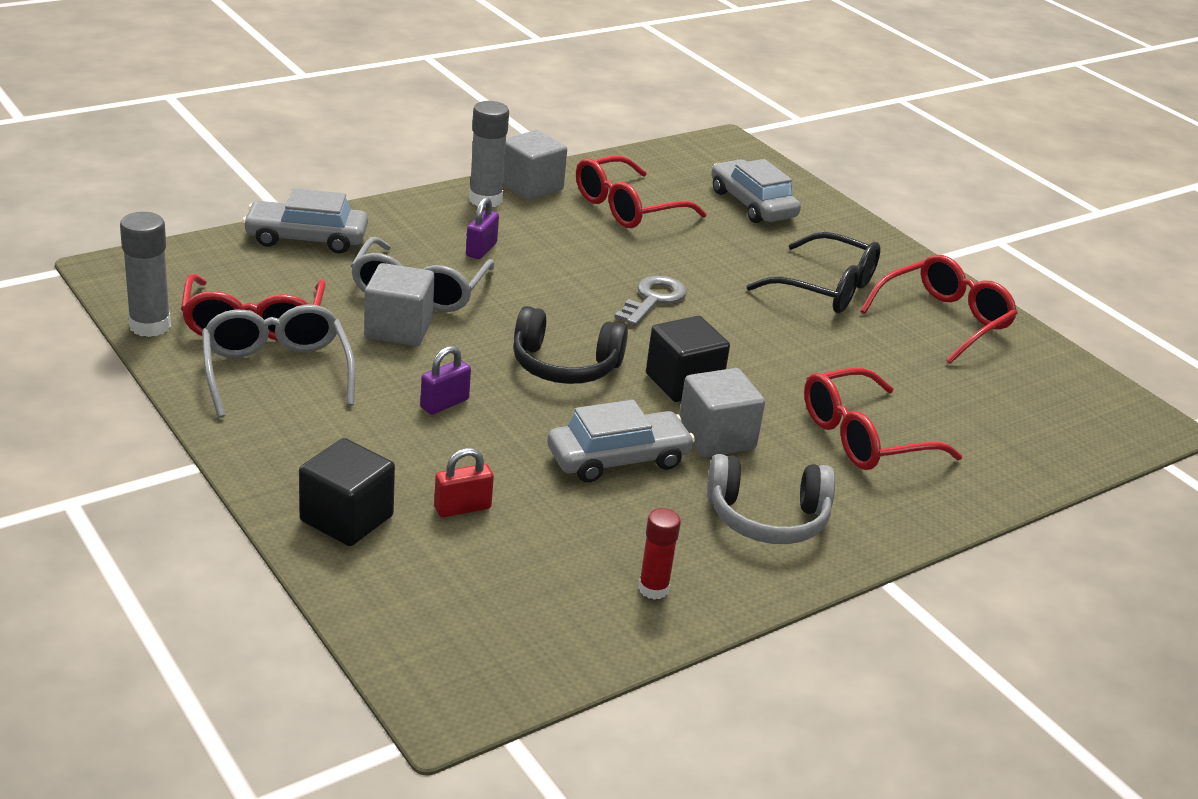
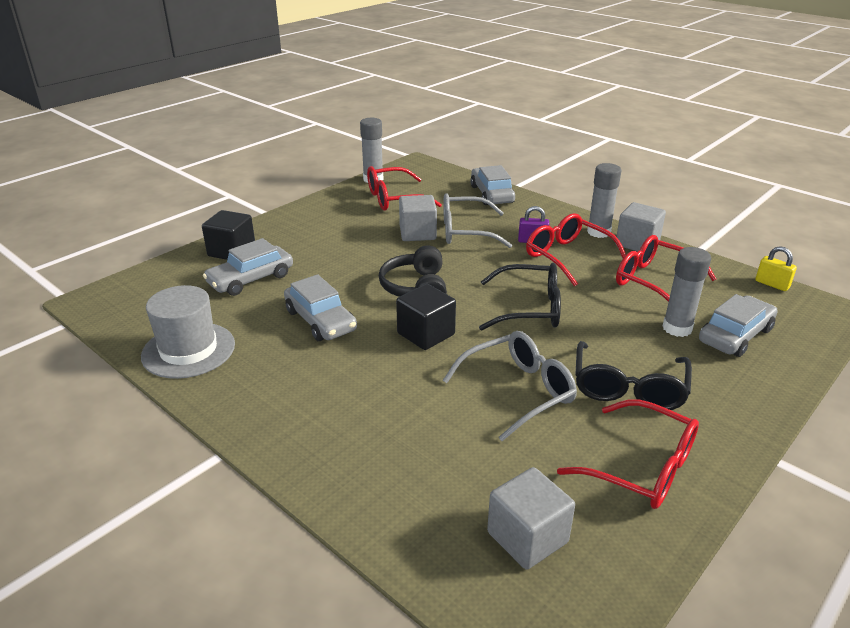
camera: 80 degrees right, 0 degrees up
(276, 372) = (352, 212): grey glasses -> grey glasses (518, 391)
(444, 404) = (349, 258): purple padlock -> none
(462, 508) = (250, 279): red padlock -> grey car
(653, 299) = (529, 308): grey key -> black glasses
(653, 589) = (188, 350): red glue stick -> grey hat
(664, 150) = (772, 284): none -> yellow padlock
(716, 437) = (364, 355): grey cube -> grey cube (527, 537)
(729, 228) = (677, 328): none -> grey glue stick
(767, 518) = (275, 387): grey headphones -> none
(864, 437) = (403, 427): red glasses -> red glasses (568, 257)

